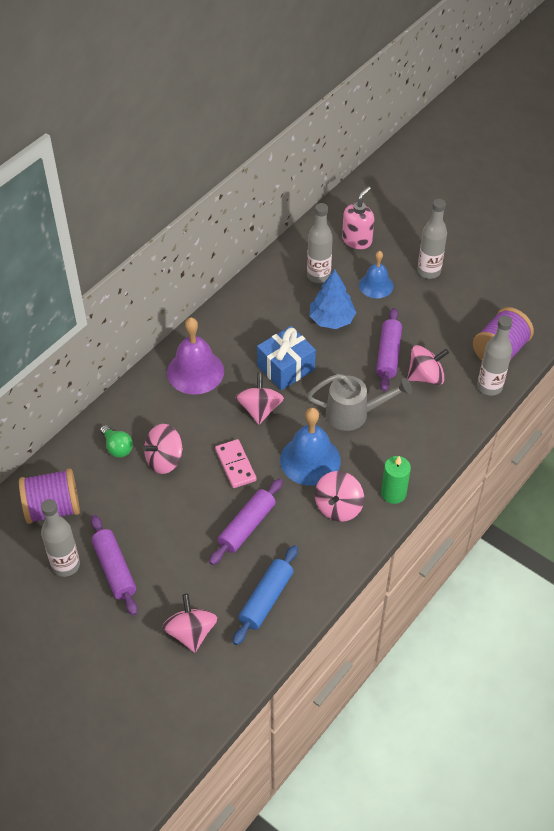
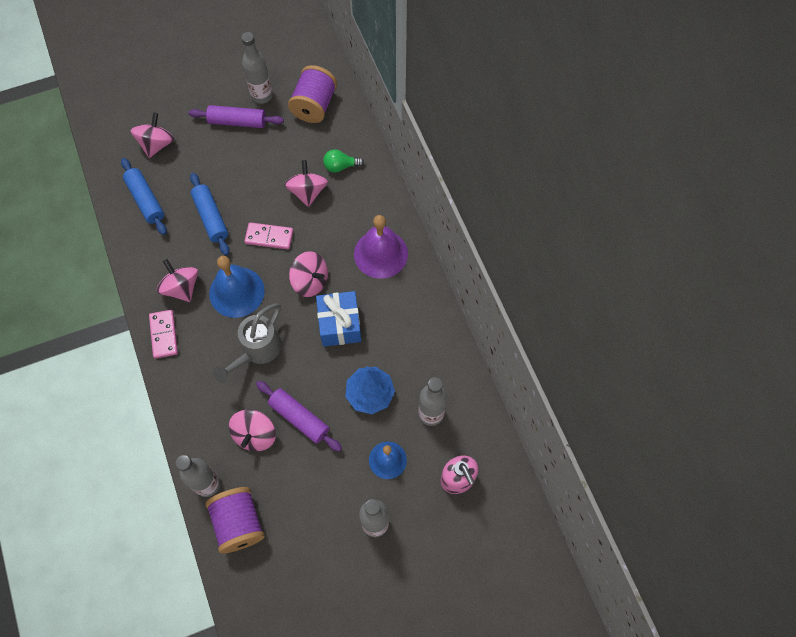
camera: 120 degrees right, 15 degrees up
(191, 632) = (157, 144): pink spinning top -> pink spinning top turned 90 degrees counterclockwise
(247, 526) = (211, 217): purple rolling pin -> blue rolling pin
(393, 493) = (164, 334): green candle -> pink domino

